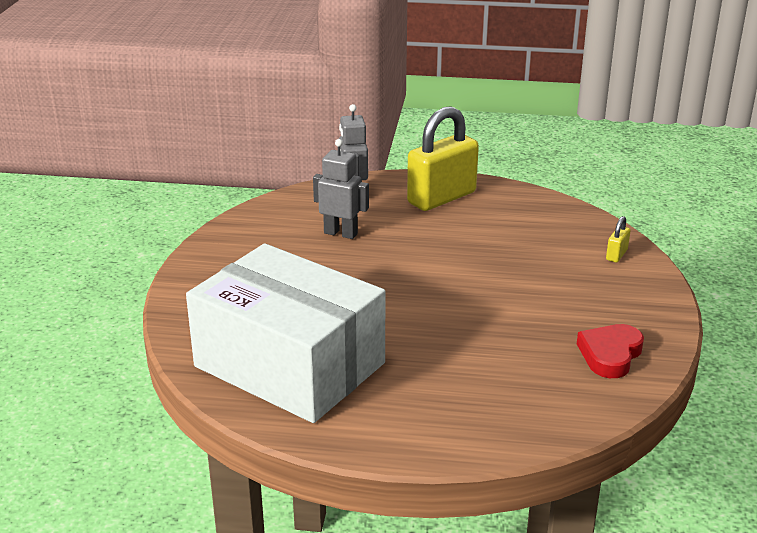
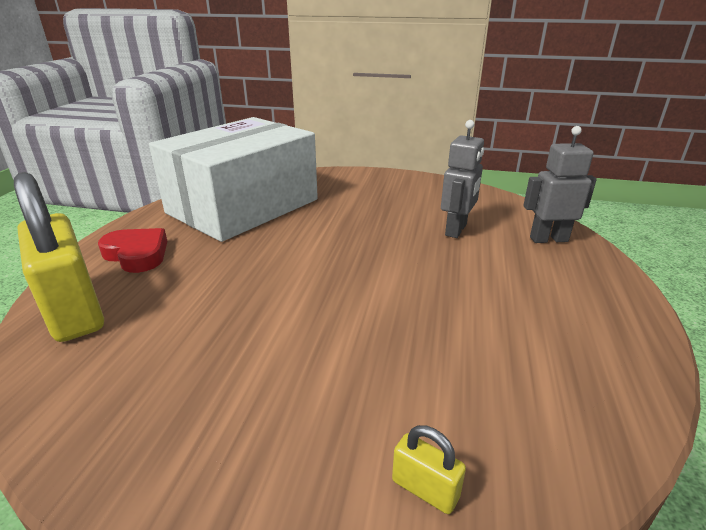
camera: 95 degrees right, 0 degrees up
(441, 198) = (573, 298): yellow padlock -> yellow padlock (75, 310)
(610, 355) = (131, 405): red heart -> red heart (137, 254)

